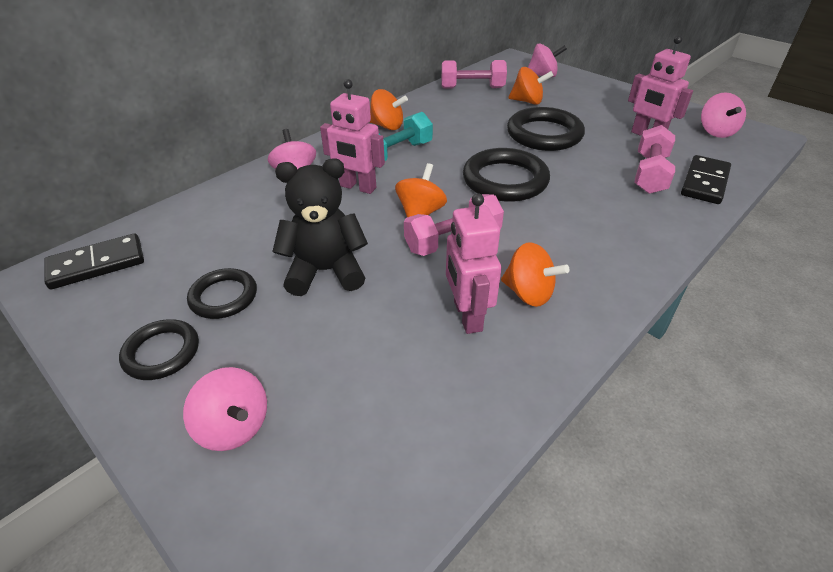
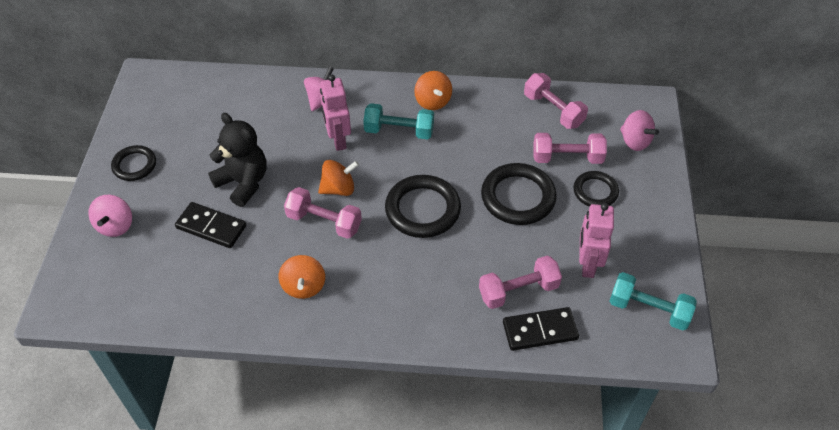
camera: 50 degrees right, 10 degrees up
(97, 264) = (168, 88): black domino -> black domino (211, 227)
(223, 297) = (188, 157): black ring -> black ring (595, 191)
(467, 316) = (259, 268): pink robot -> none
(527, 101) = (567, 158): orange spinning top -> pink dumbbell
(716, 132) = (648, 309): pink spinning top -> turquoise dumbbell

